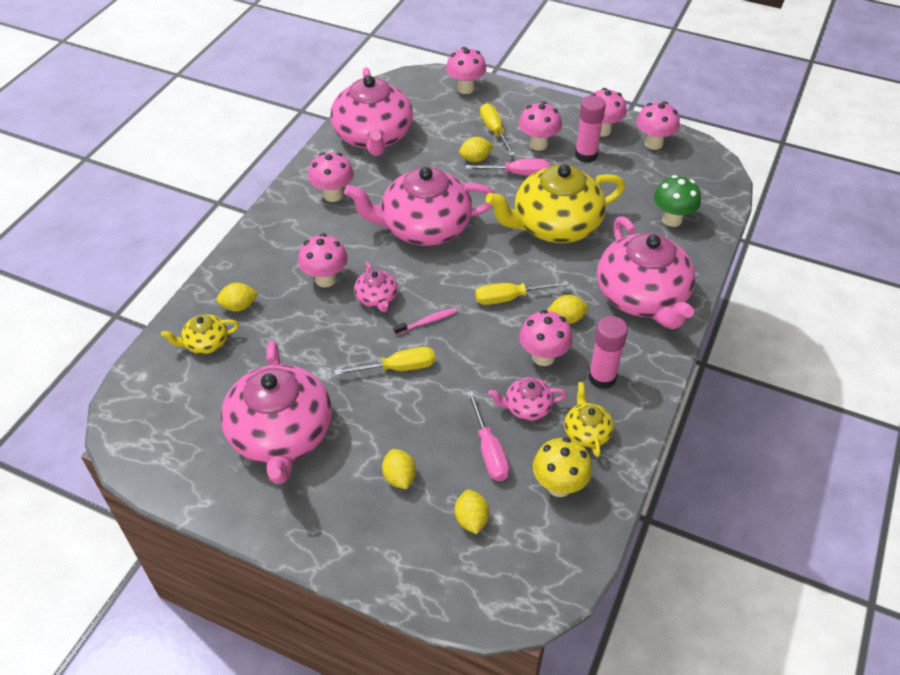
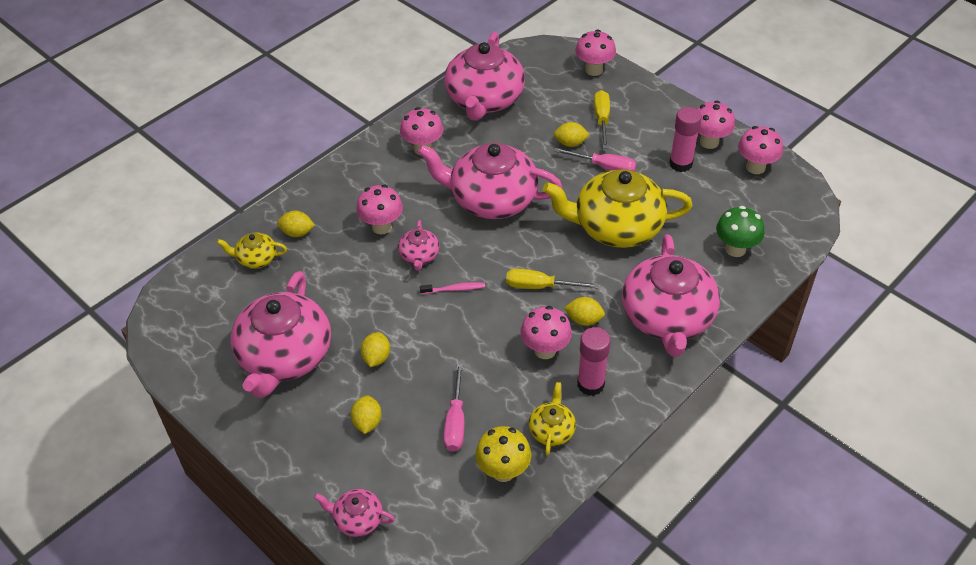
camera: 20 degrees right, 0 degrees up
(398, 368) = (409, 325): yellow screwdriver -> none
(471, 519) = (412, 477): yellow lemon -> yellow lemon (376, 358)
(527, 407) = (508, 392): pink teapot -> pink teapot (357, 519)
(538, 144) = (638, 142): pink mushroom -> none

